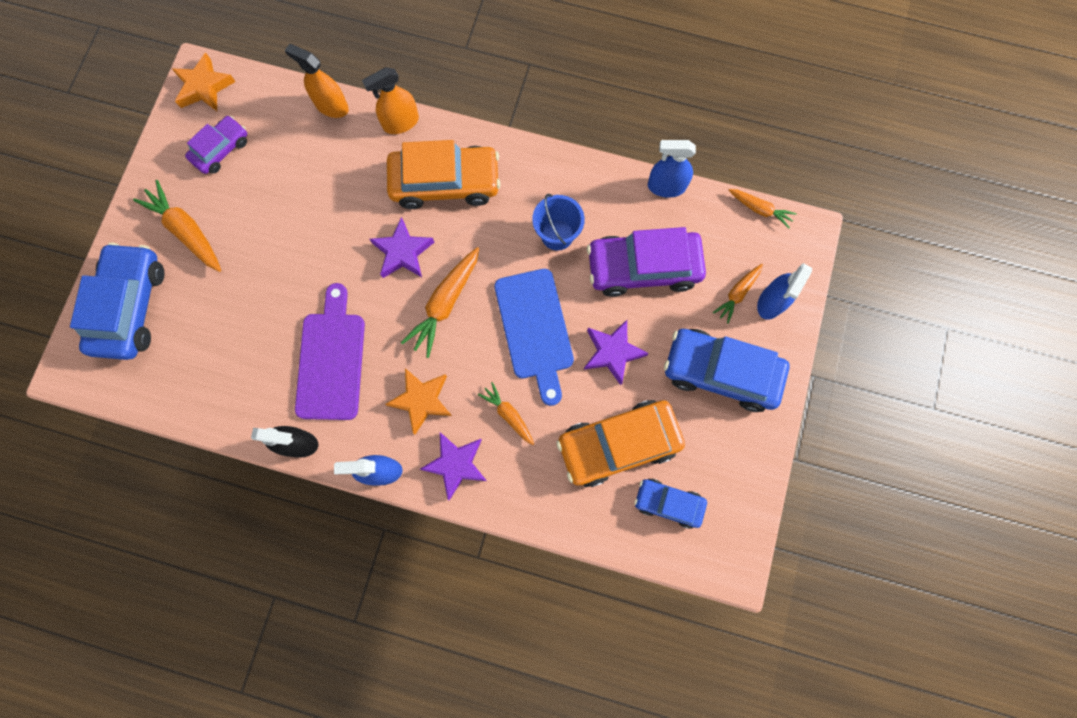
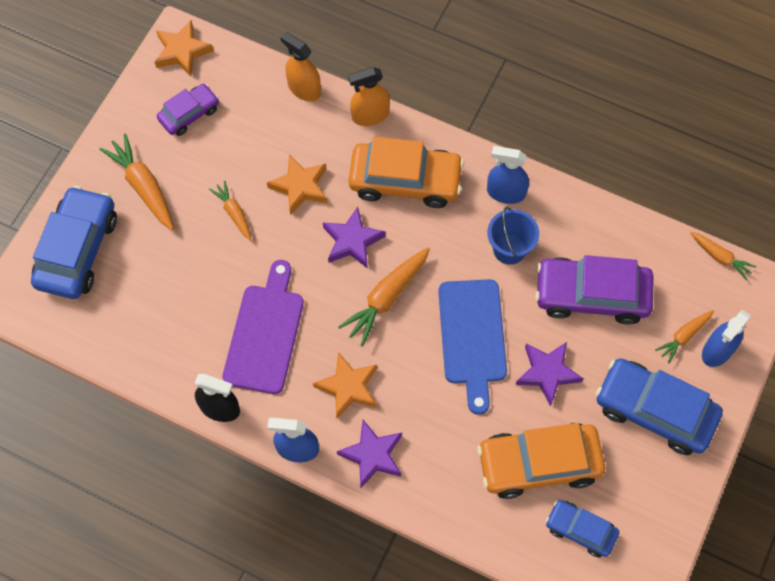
camera: 10 degrees right, 10 degrees down
(343, 206) = (300, 187): none -> orange star
(508, 415) = (432, 416): orange carrot -> orange carrot (234, 213)
(666, 186) = (628, 219): blue spray bottle -> blue spray bottle (505, 192)

